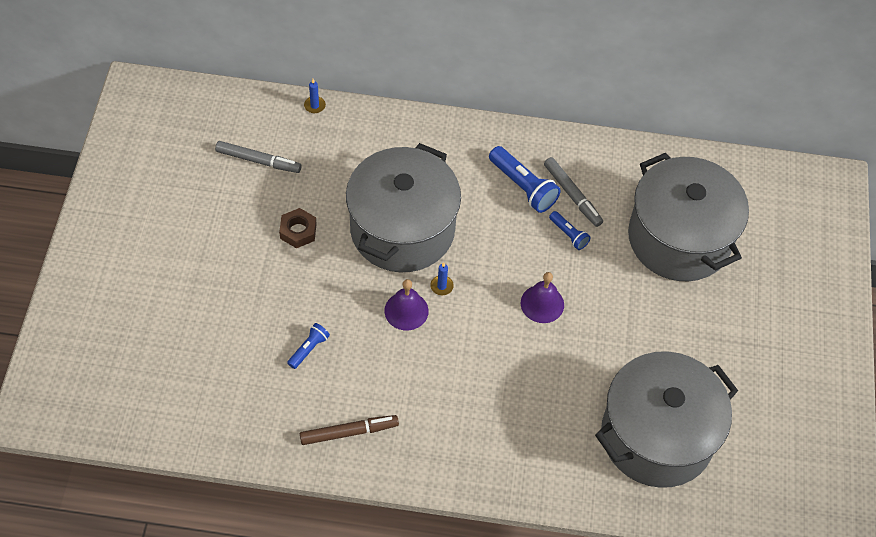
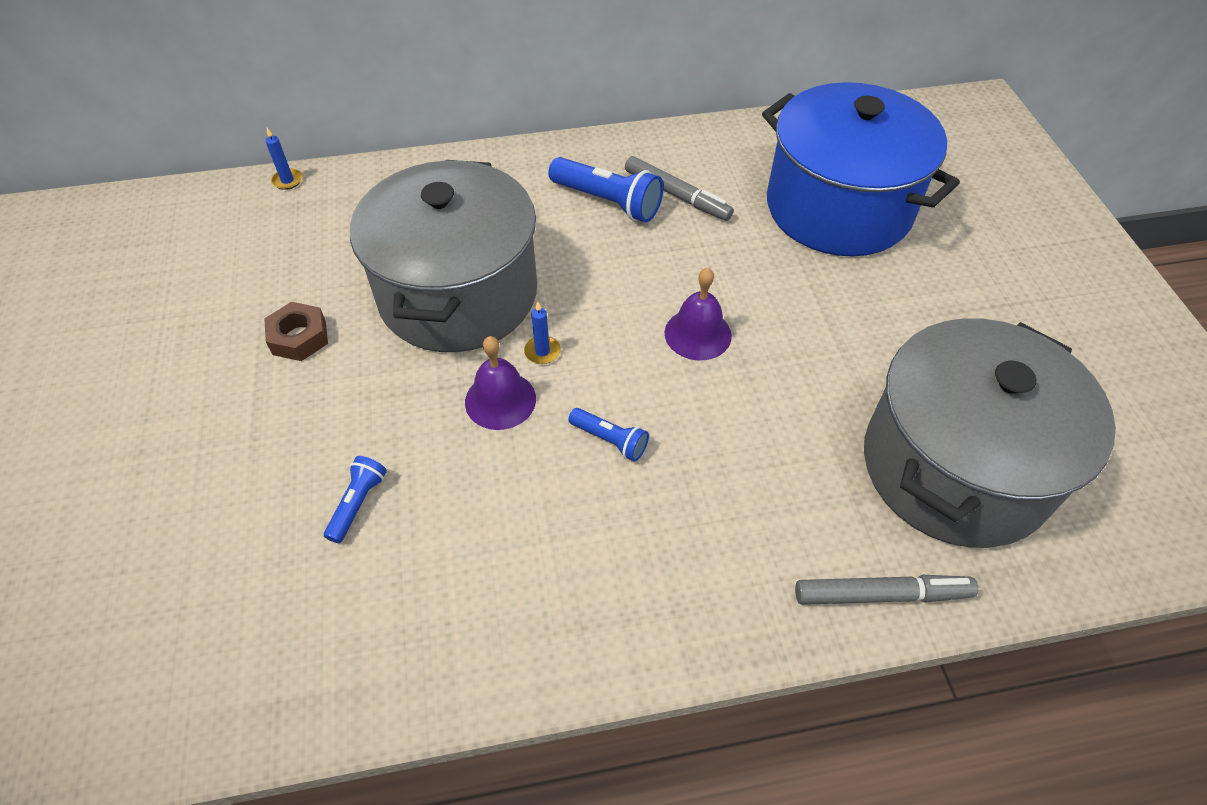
camera: 15 degrees left, 5 degrees down
(258, 160) = (217, 263): grey marker -> grey marker (881, 594)
(349, 432) = (465, 622): brown marker -> none
(569, 234) = (694, 240): blue flashlight -> blue flashlight (610, 440)
(679, 238) = (838, 208): grey pot -> blue pot

